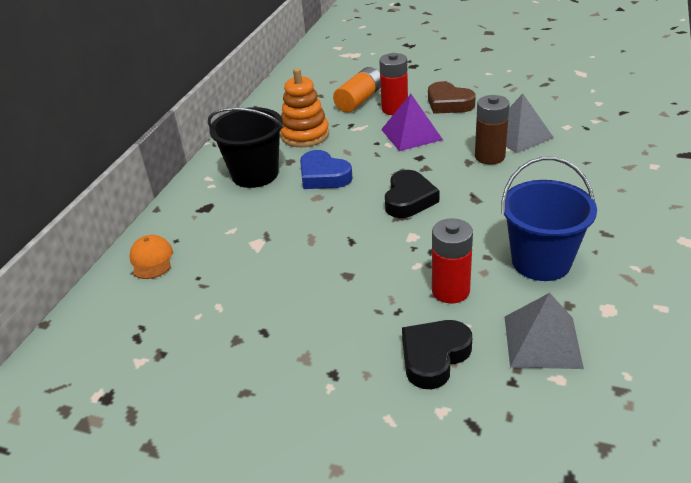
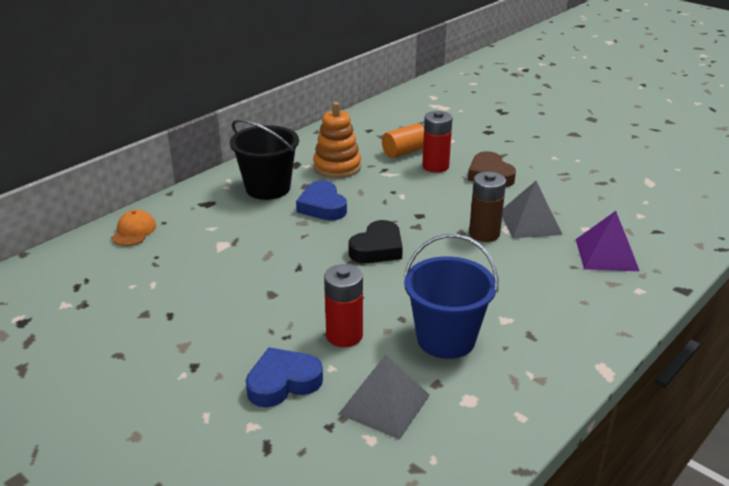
camera: 20 degrees right, 5 degrees down
(411, 134) = (430, 193): purple pyramid -> purple pyramid (606, 254)
(434, 357) = (283, 382): black heart -> blue heart

